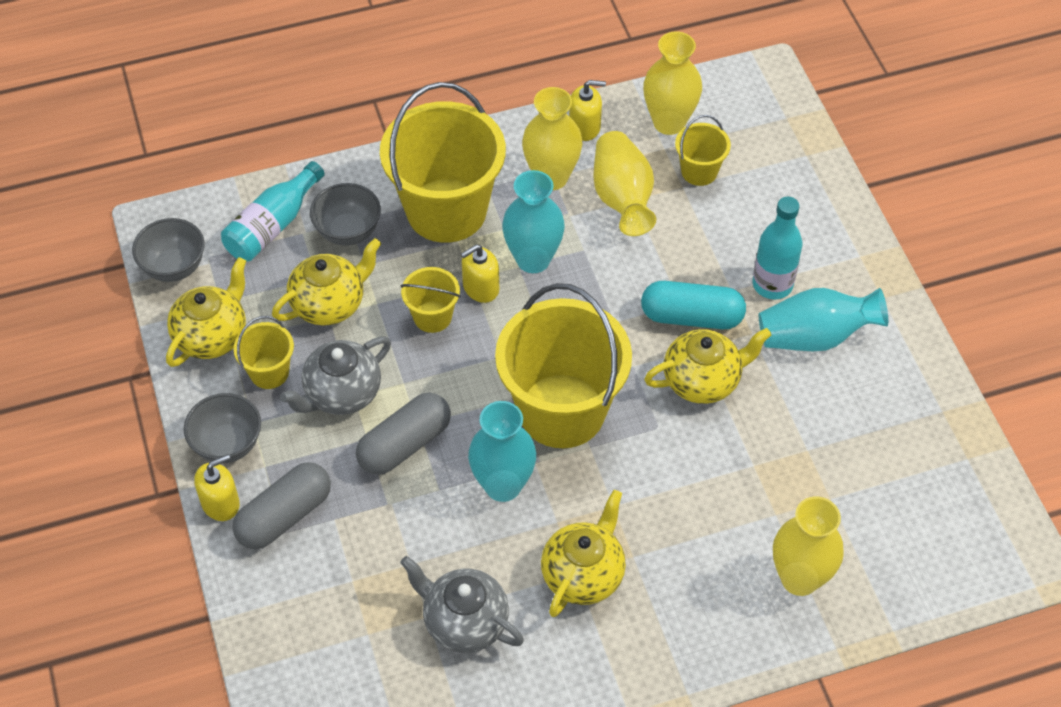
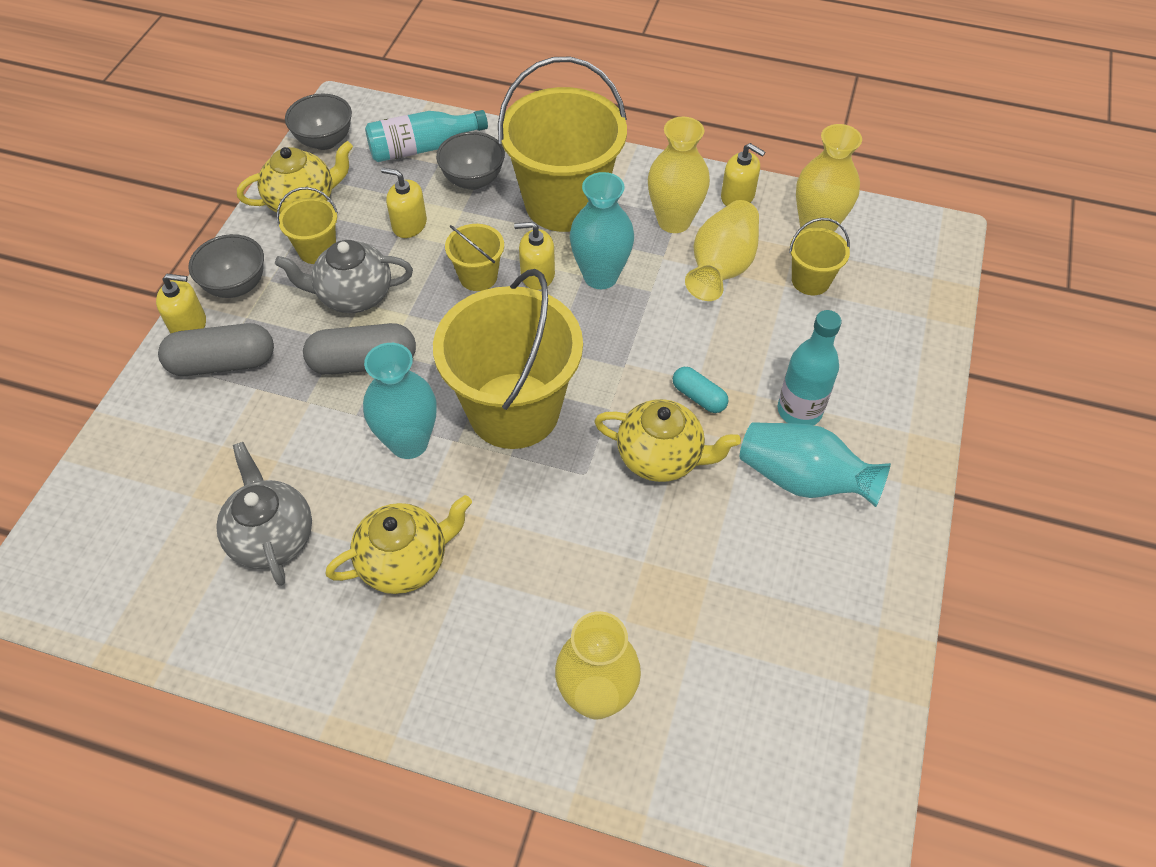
camera: 35 degrees right, 0 degrees up
(329, 304) = (409, 225): yellow teapot -> yellow soap dispenser
(691, 317) = (699, 397): turquoise capsule -> turquoise capsule, size x0.56

